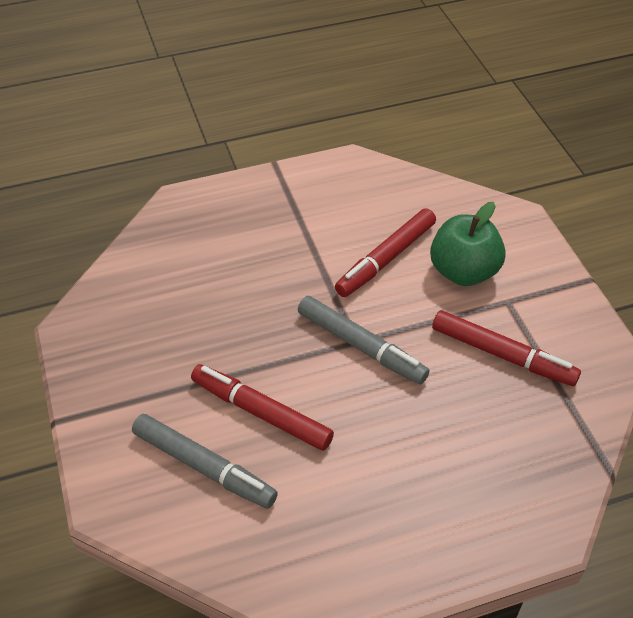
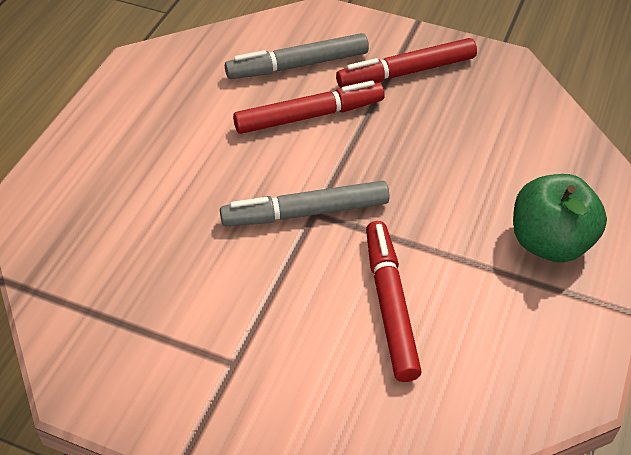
camera: 130 degrees right, 0 degrees up
(463, 271) = (308, 358): green apple -> green apple (549, 242)
(502, 355) = (184, 303): red marker -> red marker (406, 72)

